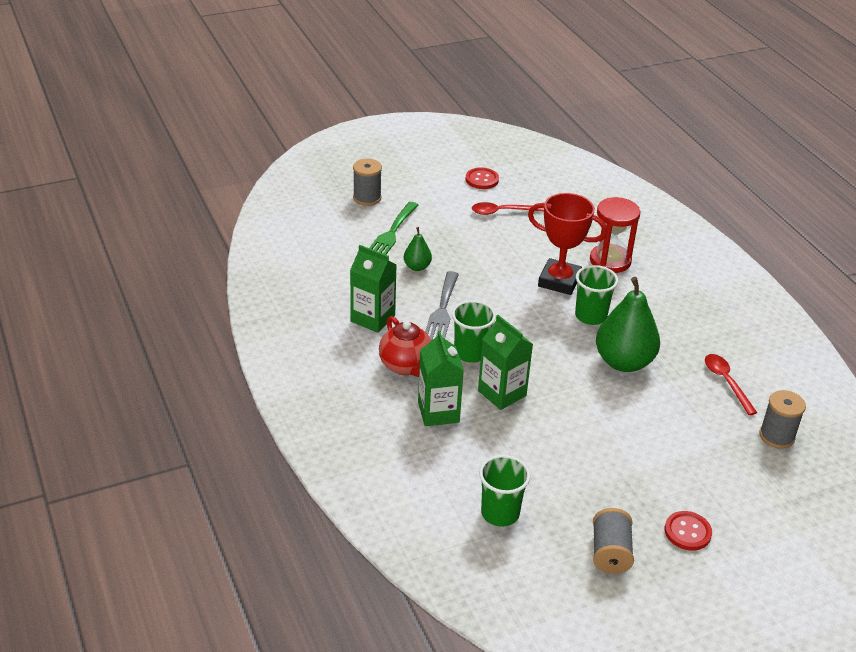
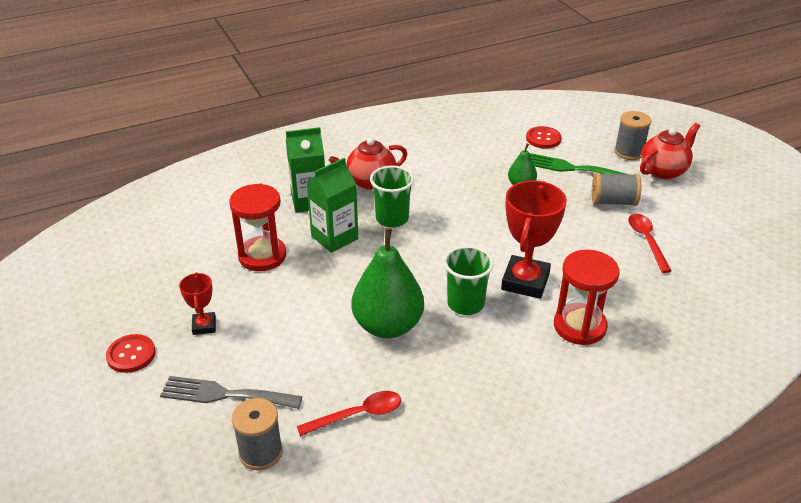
camera: 90 degrees right, 0 degrees up
(373, 318) = (435, 163): green carton -> none
(400, 185) = (663, 171): none -> red teapot
(442, 311) = (454, 201): grey fork -> grey fork (224, 394)
(482, 179) = (707, 226): red button -> red button (543, 139)
(500, 513) = (182, 235): green cup -> none
(533, 445) = (262, 256): none -> red hourglass
(610, 553) = (120, 299): grey spool -> grey spool (613, 202)
(641, 482) = (204, 326): none -> red trophy

